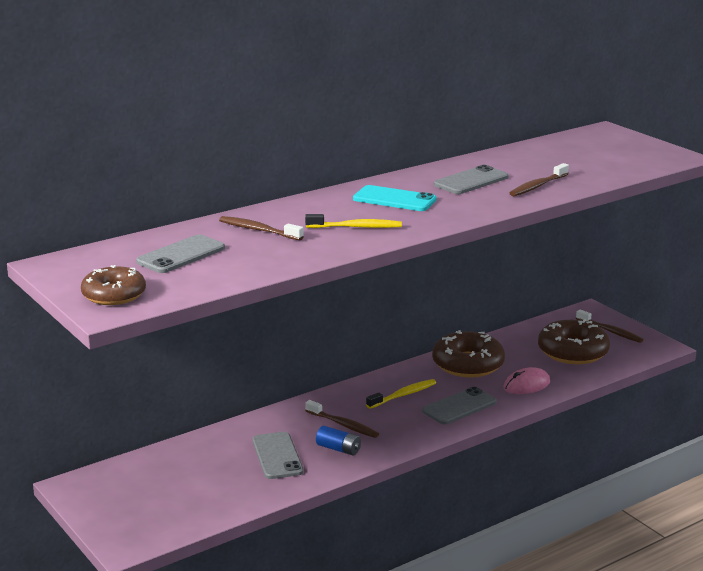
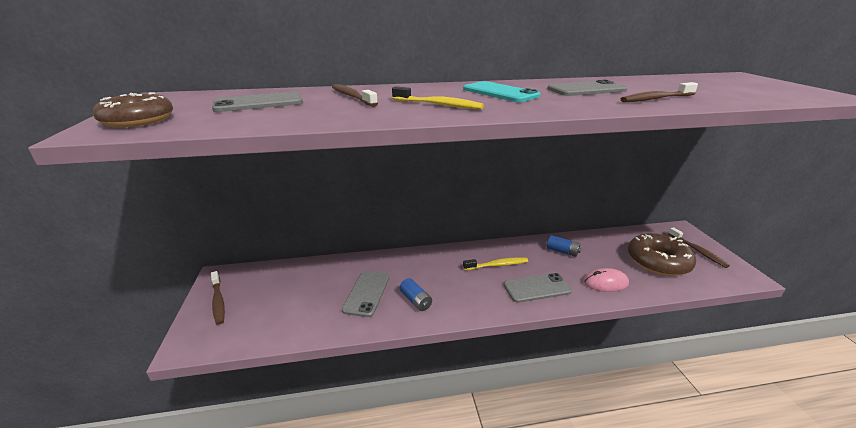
camera: 25 degrees right, 5 degrees up
(343, 425) = (435, 279): brown toothbrush -> brown toothbrush (218, 301)
(468, 364) = (562, 251): brown donut -> blue battery

